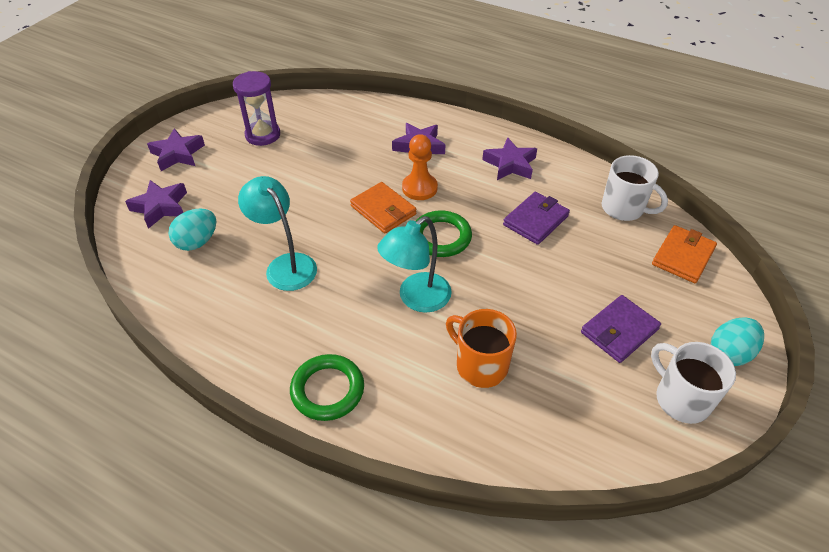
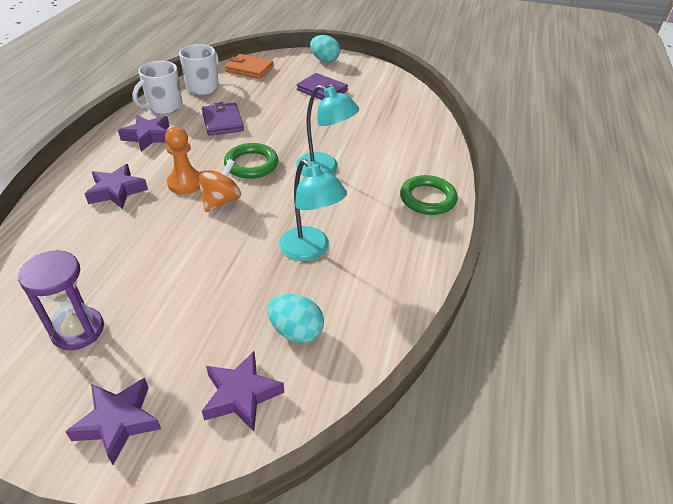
camera: 105 degrees left, 5 degrees down
(285, 265) = (310, 250): turquoise lamp -> turquoise lamp turned 75 degrees counterclockwise
(383, 210) = (221, 201): orange wallet -> orange spinning top
(480, 365) = (373, 137): orange mug -> none
(535, 220) = (222, 122): purple wallet -> purple wallet turned 45 degrees clockwise
(681, 399) = (363, 74): white mug -> white mug (164, 107)

